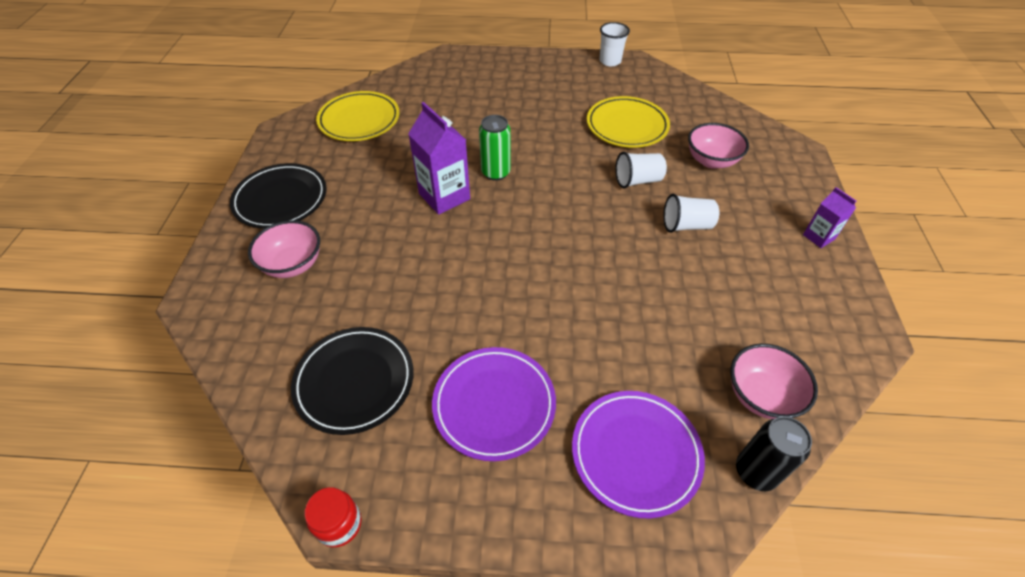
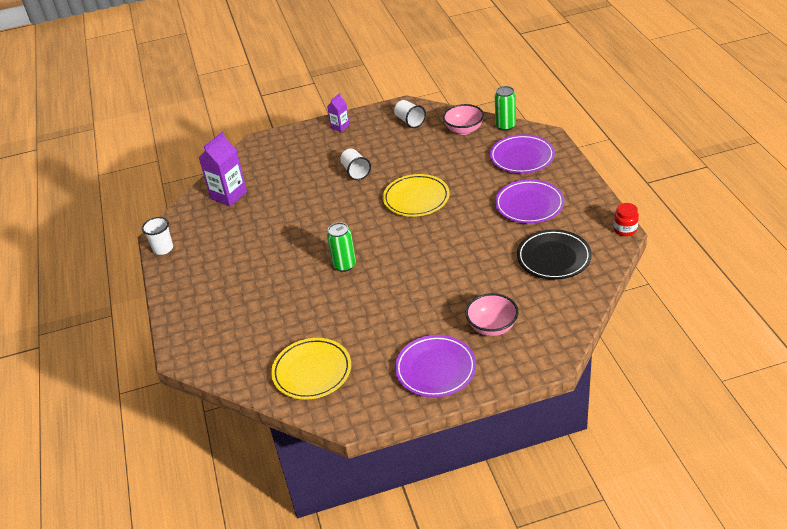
camera: 105 degrees left, 10 degrees down
(281, 199) = (435, 369): black plate -> purple plate
(444, 196) = (384, 281): purple carton -> purple carton (229, 195)
(627, 126) = (258, 218): yellow plate -> yellow plate (416, 198)
(637, 180) = (321, 199): white cup -> white cup (410, 121)
(711, 161) = (284, 174): pink bowl -> none
(756, 472) = (505, 126): black can -> green can

